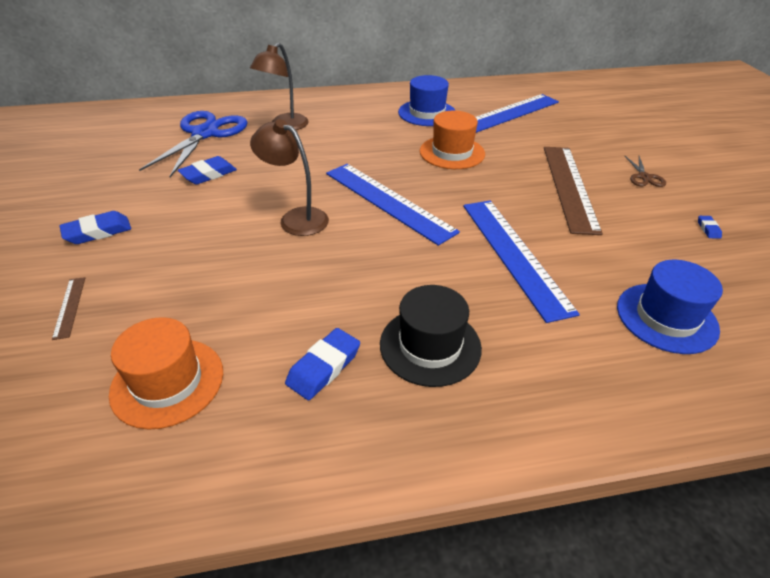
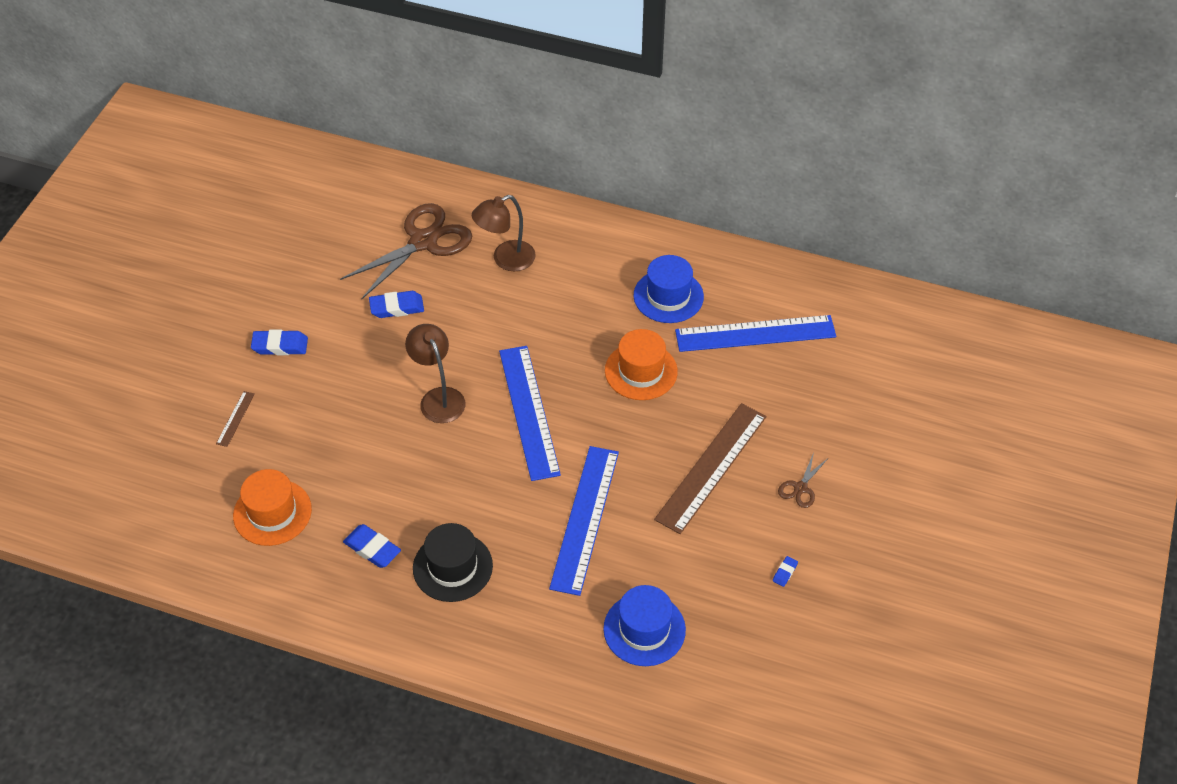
camera: 30 degrees right, 10 degrees up
(205, 134) = (423, 242): blue scissors -> brown scissors
(324, 367) = (372, 549): blue eraser -> blue eraser turned 60 degrees clockwise

